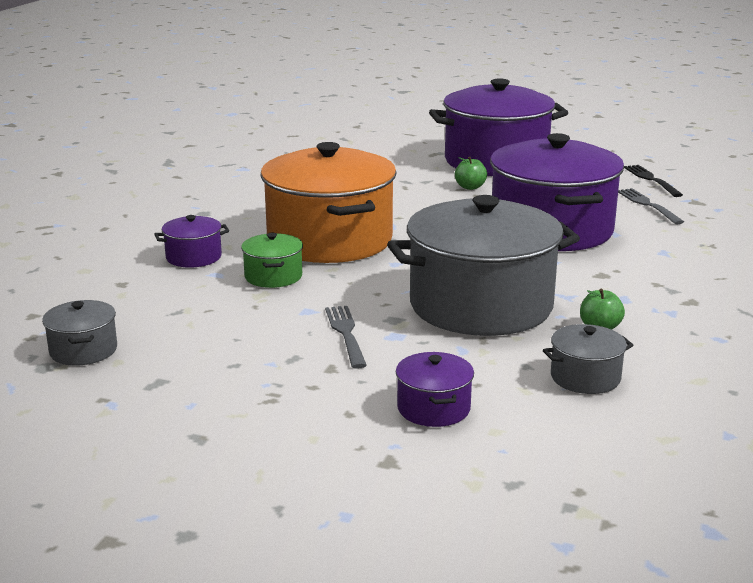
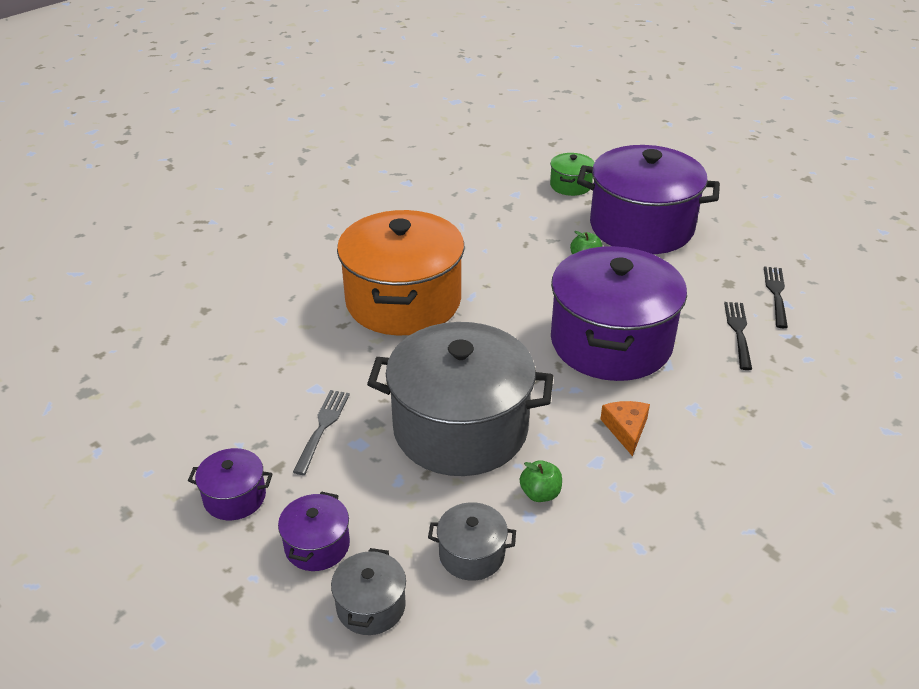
camera: 25 degrees right, 15 degrees up
(83, 350) = (122, 382): grey pot -> grey pot (371, 606)
(193, 257) = (280, 292): purple pot -> purple pot (235, 497)
(273, 276) = (322, 336): green pot -> green pot (570, 185)
(625, 275) = (626, 429): none -> orange cheese
(648, 205) = (738, 332): grey fork -> black fork

